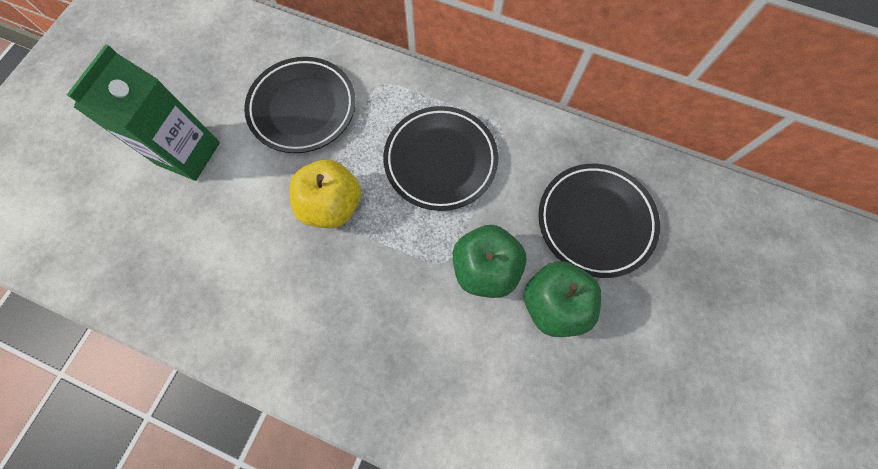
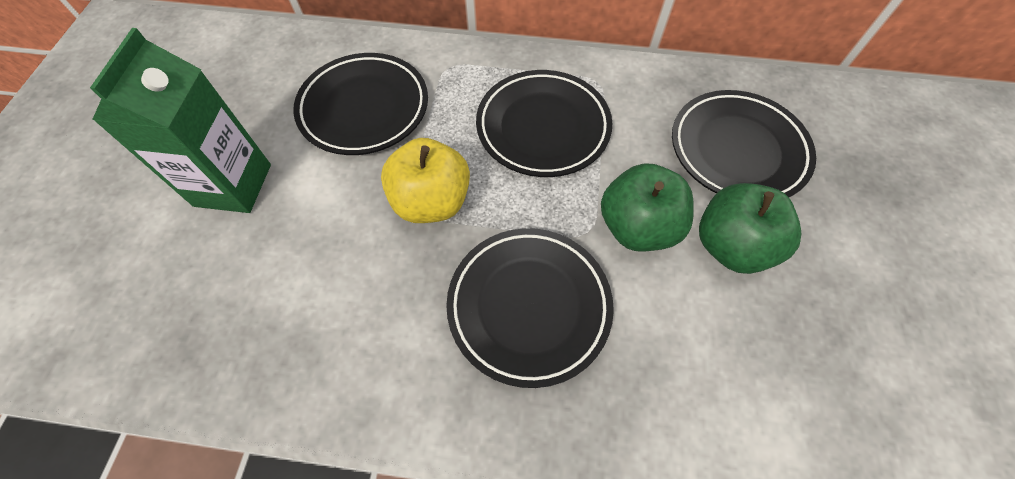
camera: 15 degrees left, 10 degrees down
(379, 311) = (529, 306): none -> black plate

